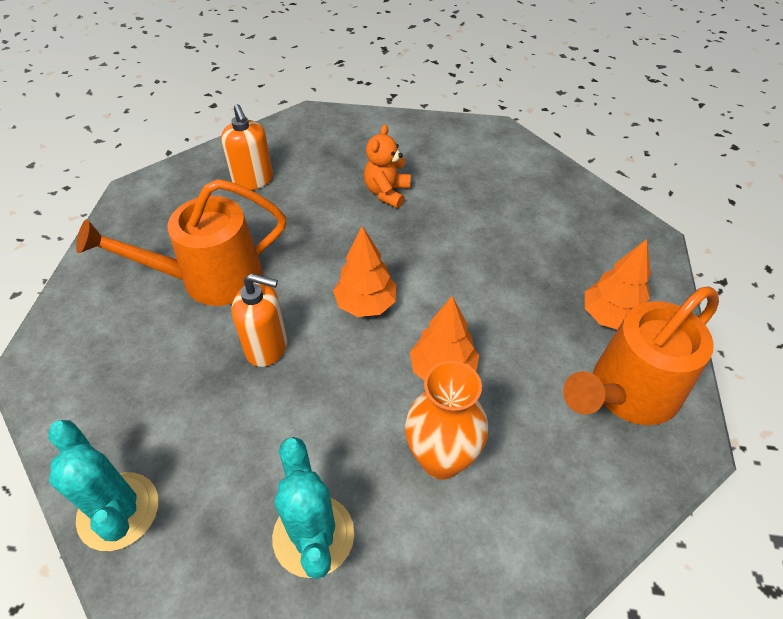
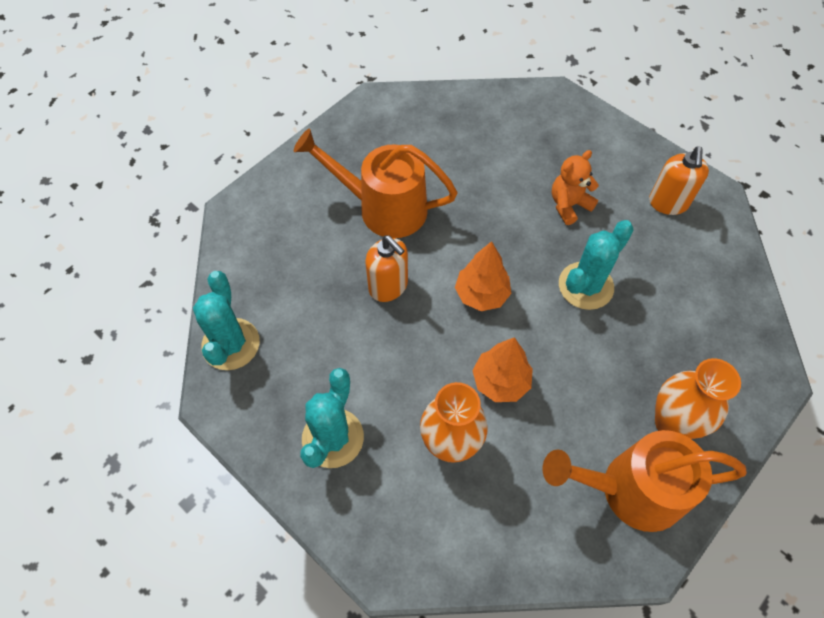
camera: 35 degrees right, 10 degrees up
(253, 180) = (468, 136): orange soap dispenser -> orange soap dispenser (668, 203)
(452, 248) = (585, 286): none -> turquoise cactus
(610, 317) = (672, 423): orange tree -> orange vase

